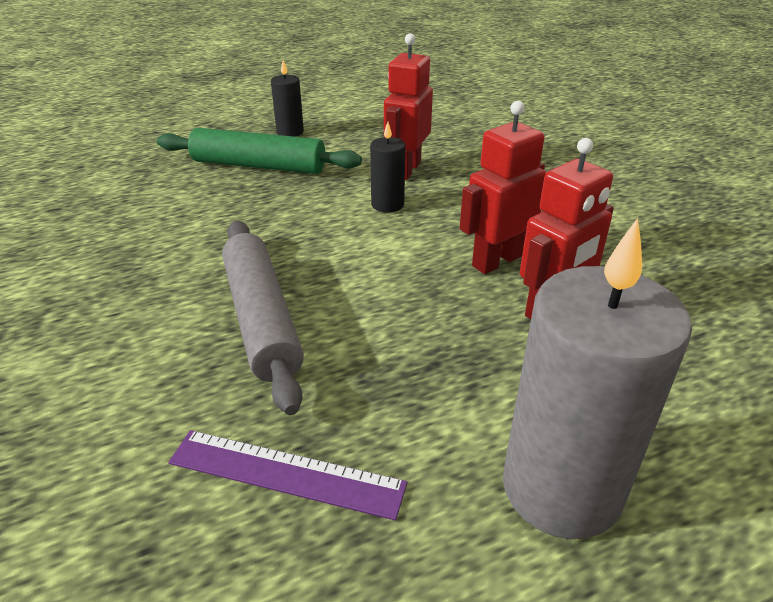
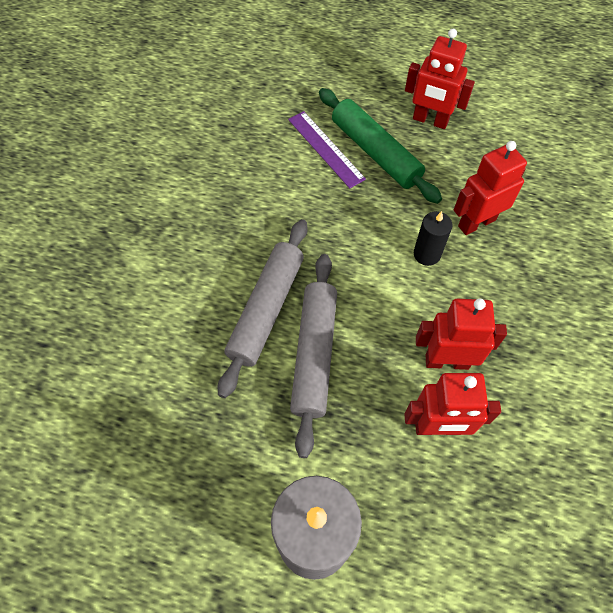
camera: 40 degrees right, 25 degrees up
(286, 473) = (201, 424): purple ruler -> purple ruler (326, 148)
(290, 132) = (430, 121): black candle -> red robot
(361, 325) = (314, 354): none -> grey rolling pin

